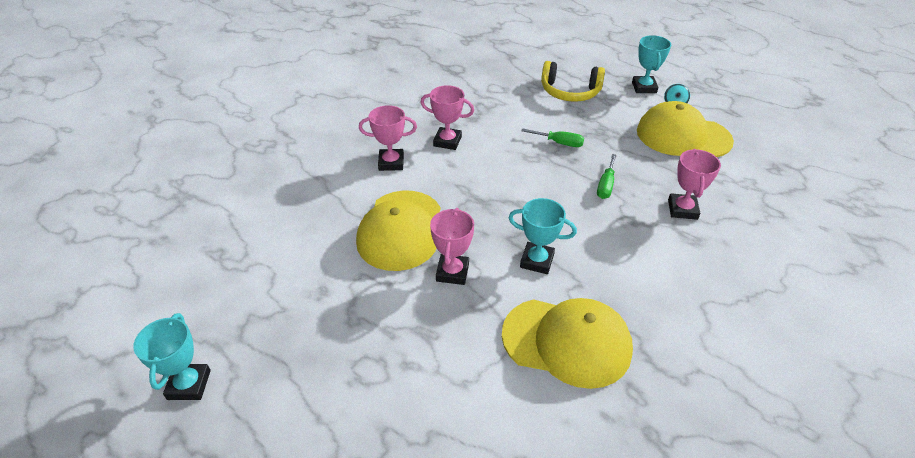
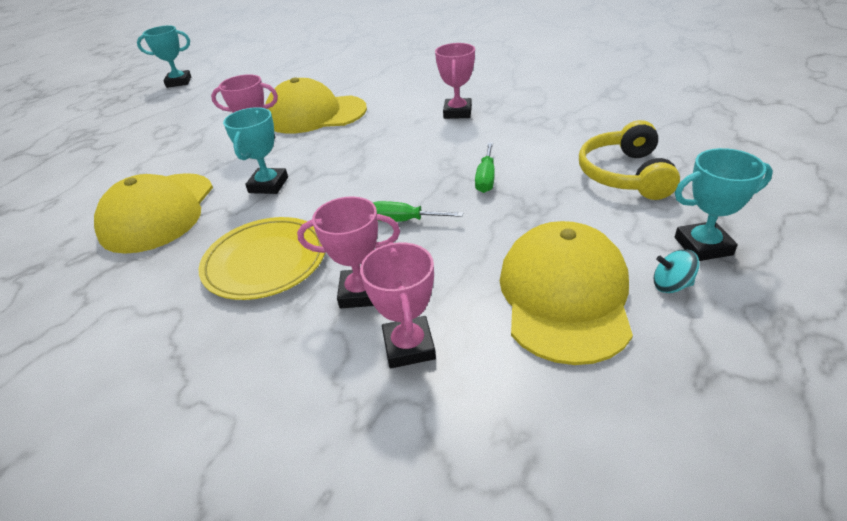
camera: 85 degrees right, 5 degrees down
(391, 163) = (411, 94): pink trophy -> pink trophy (409, 346)
(648, 257) = (265, 261): none -> yellow plate

